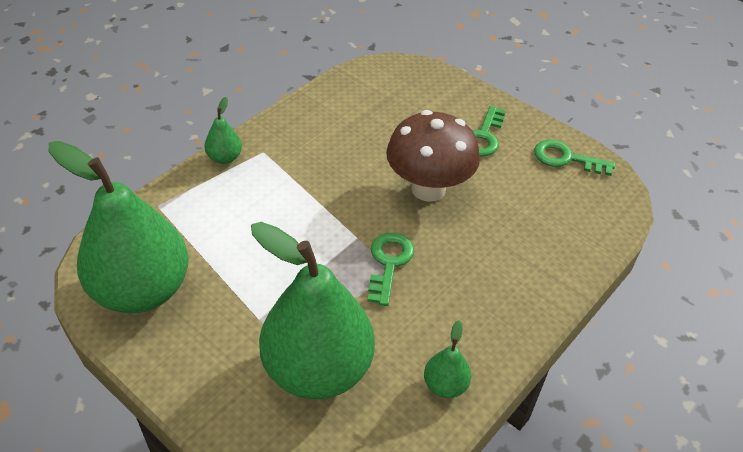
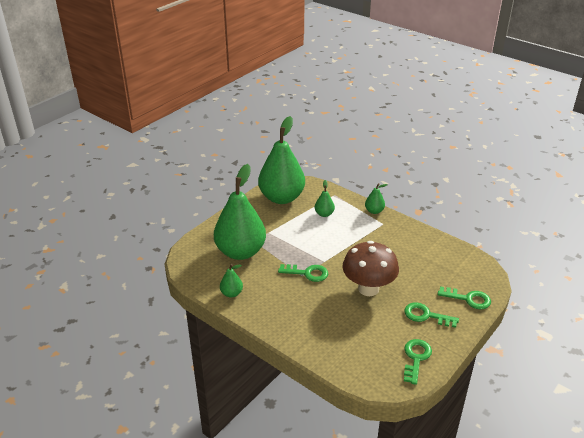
camera: 90 degrees right, 10 degrees down
(217, 226) = (324, 214): none -> green pear
(447, 92) = (468, 299): none -> green key

